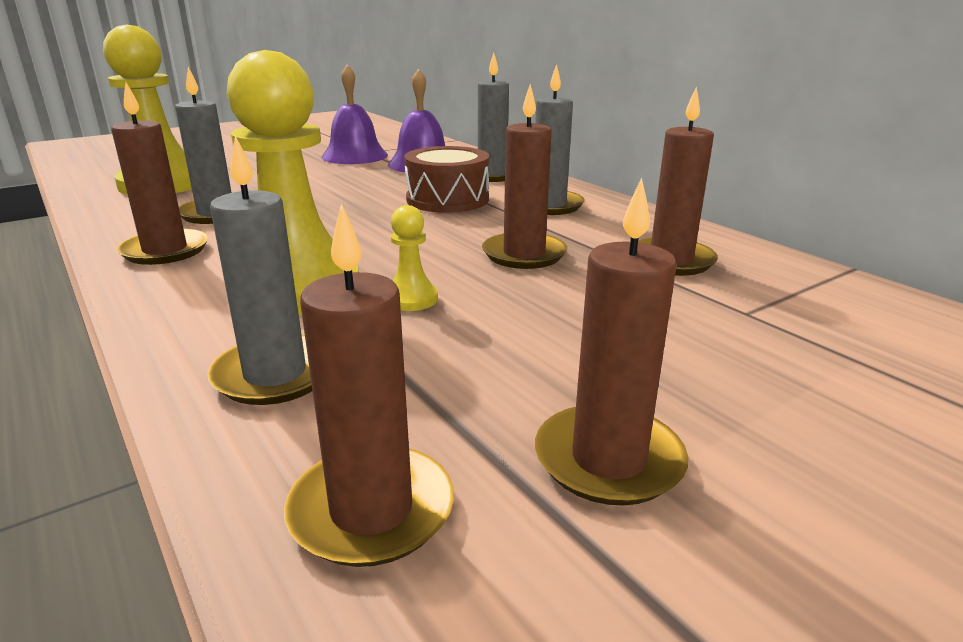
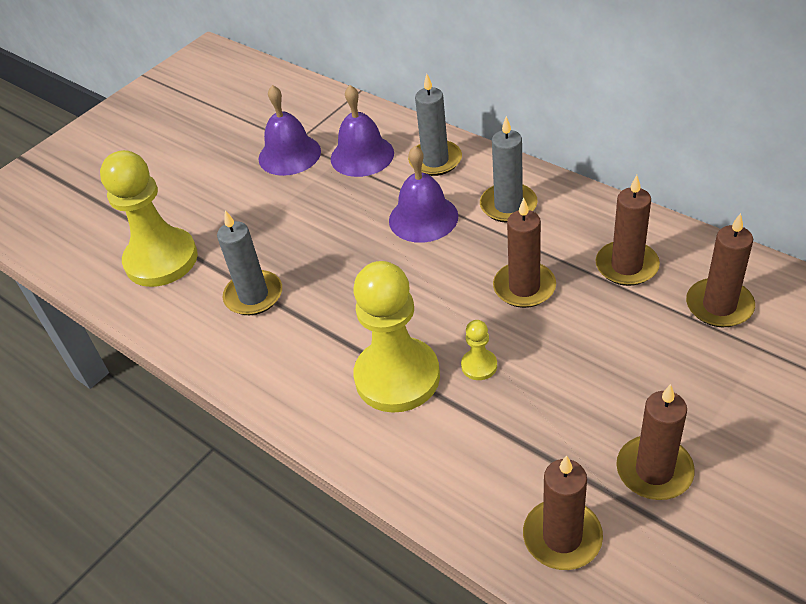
camera: 10 degrees left, 20 degrees up
(165, 250) = (263, 360): brown candle -> brown candle (719, 306)
(275, 374) = (448, 463): grey candle -> none
(447, 199) = (423, 218): brown drum -> purple bell

